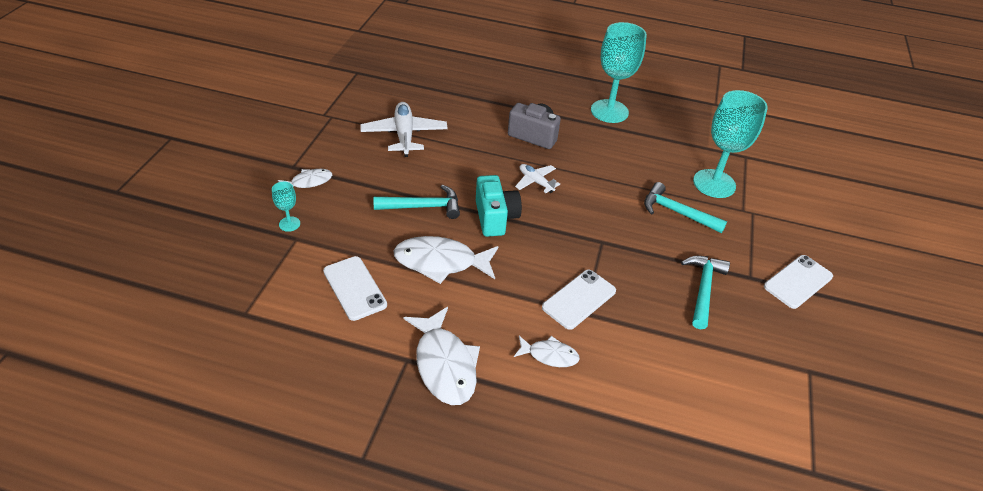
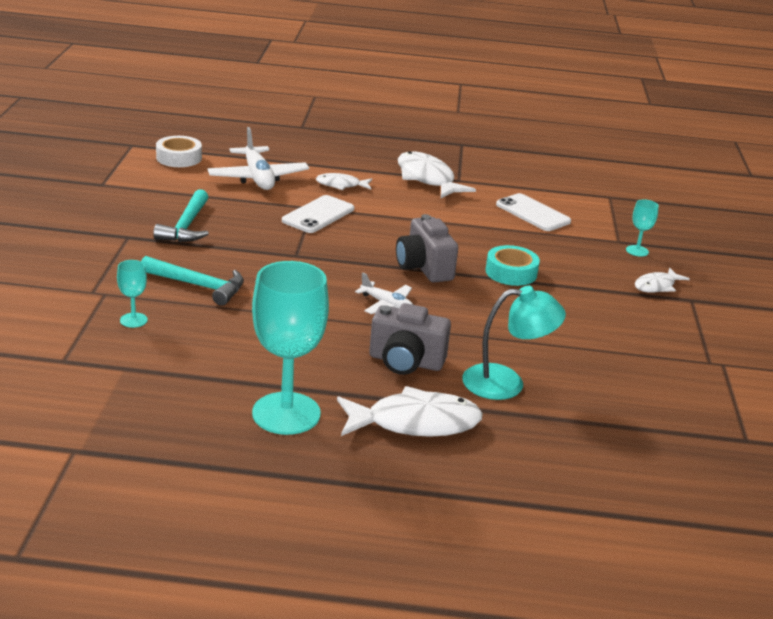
camera: 170 degrees right, 15 degrees down
(404, 135) = (590, 346): white plane -> white plane (258, 178)
(423, 207) = (511, 272): turquoise hammer -> turquoise tape
(441, 262) = (464, 232): white fish -> white fish (415, 423)
(475, 116) = (506, 383): none -> turquoise lamp
(495, 218) = (424, 268): turquoise camera -> grey camera
(714, 183) = (133, 320): turquoise goblet -> turquoise goblet, size x0.44
(744, 431) = (179, 158): none -> white tape
(798, 281) = (73, 236): white phone -> none

